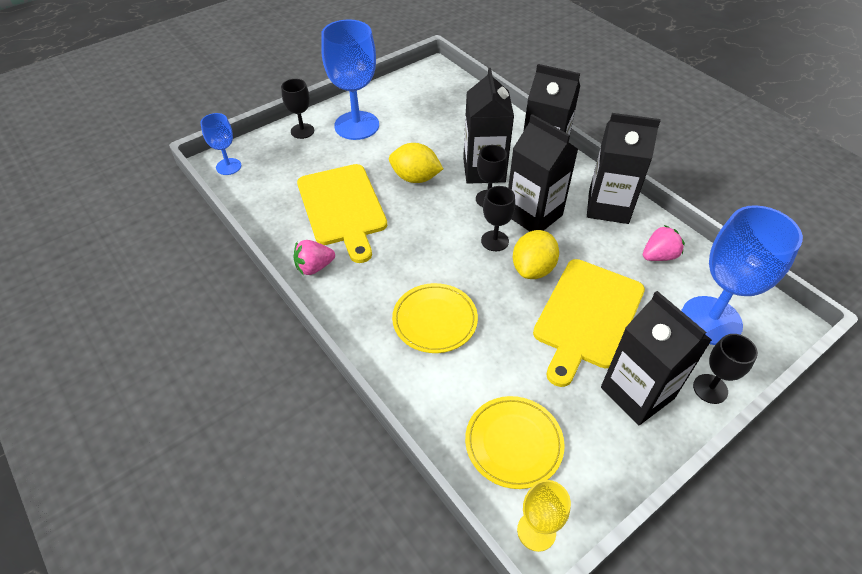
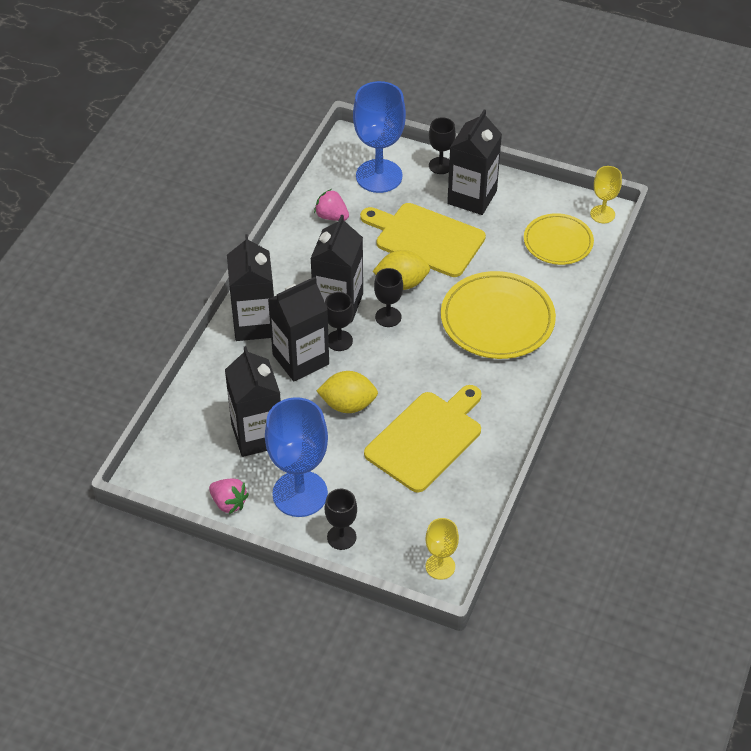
camera: 120 degrees left, 0 degrees up
(228, 166) = (440, 566): blue goblet -> yellow goblet
(314, 267) = (507, 419): pink strawberry -> pink strawberry (229, 503)
(415, 178) = (348, 405): yellow lemon -> yellow lemon turned 75 degrees counterclockwise
(435, 320) = (497, 319): yellow plate -> yellow plate, size x1.57
(587, 316) = (426, 238): yellow cutting board -> yellow cutting board turned 150 degrees counterclockwise
(608, 207) = (292, 260): black carton -> black carton (257, 435)

